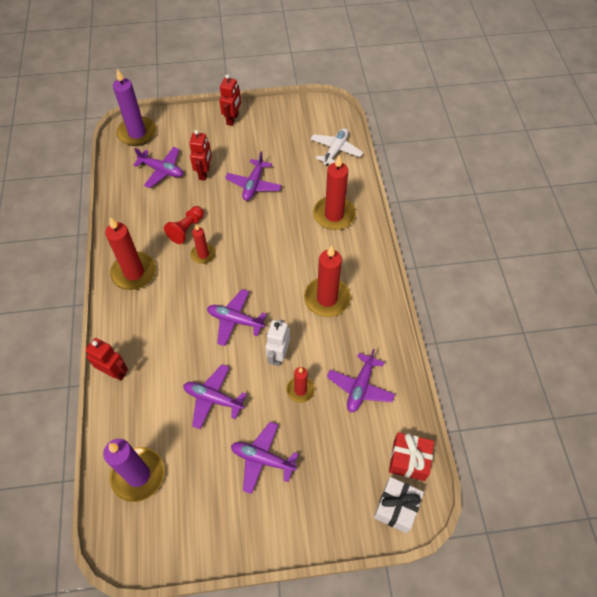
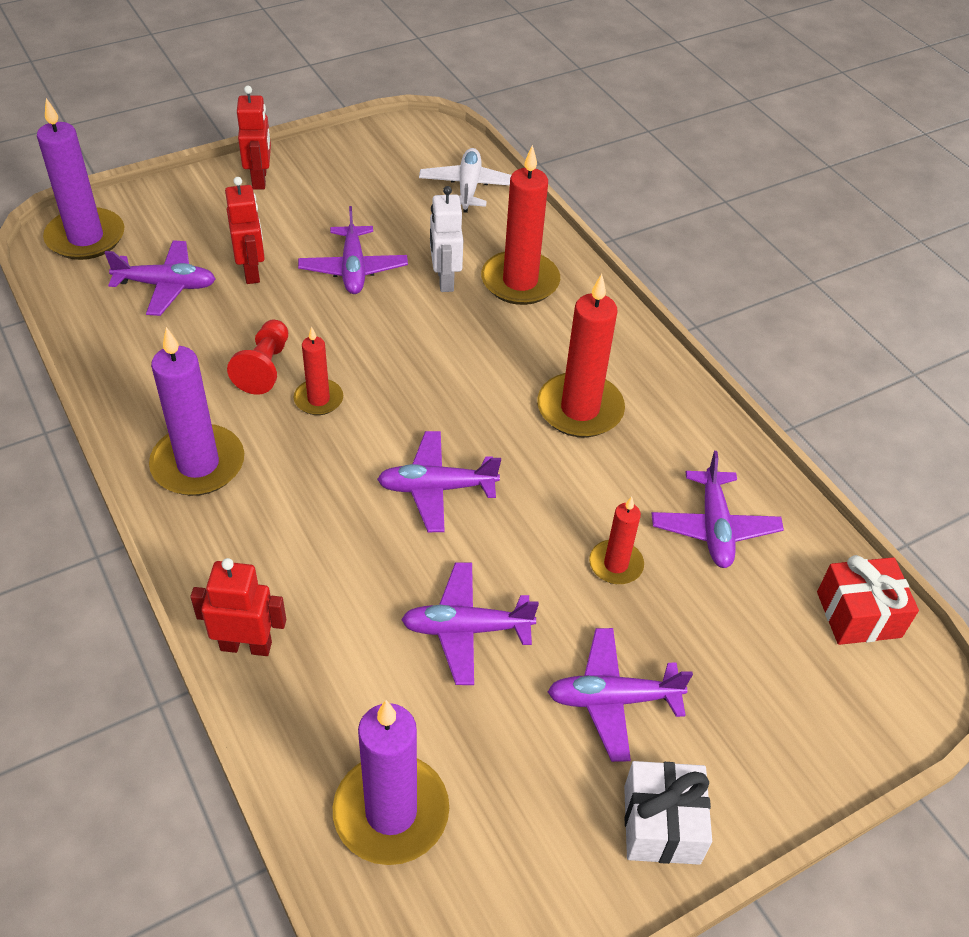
camera: 25 degrees left, 10 degrees down
(134, 273) = (198, 464): red candle -> purple candle
(278, 355) = (546, 521): white robot -> white robot (444, 280)
(396, 507) = (883, 696): white gift -> white gift (661, 824)

